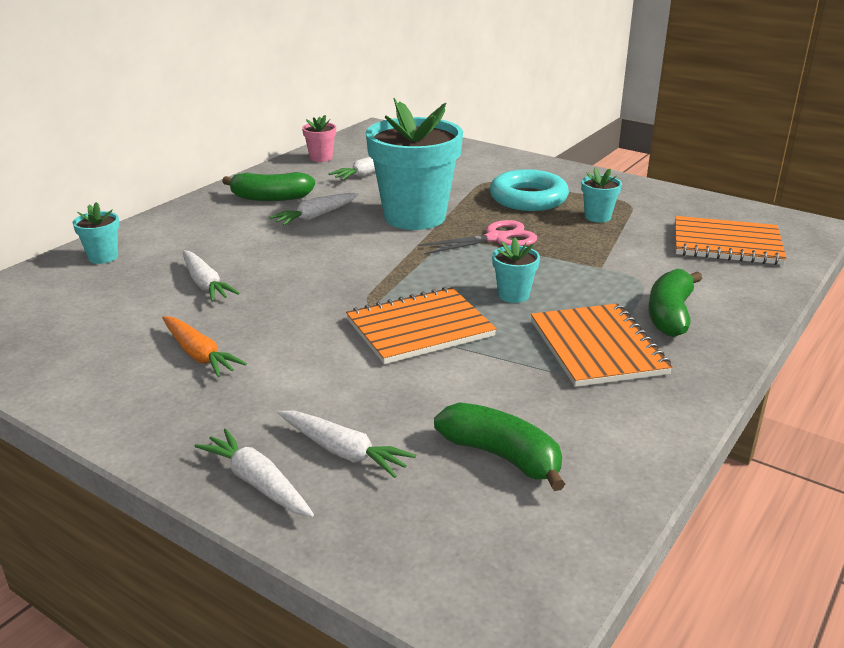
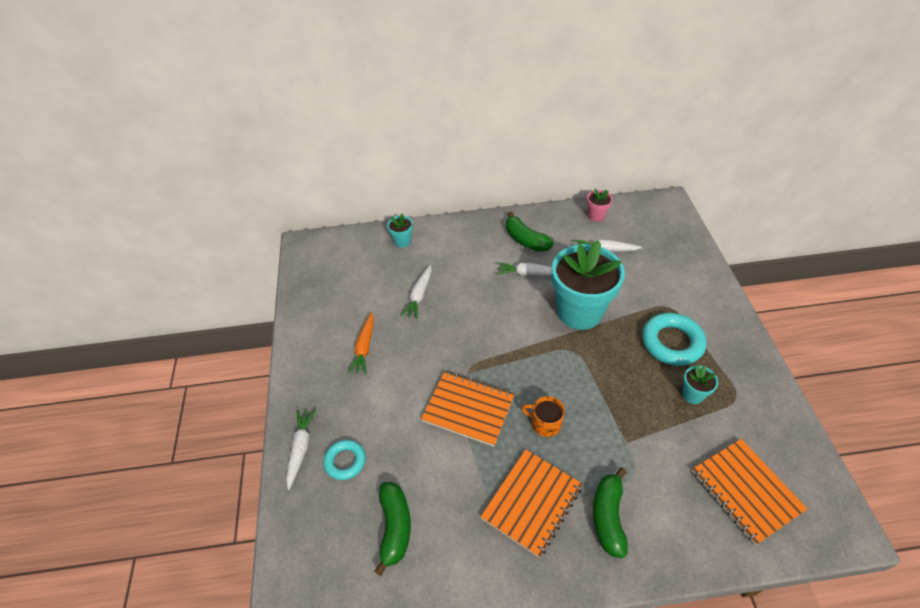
camera: 50 degrees right, 20 degrees up
(343, 451) = (345, 461): white carrot -> turquoise ring
(496, 238) = (600, 367): pink scissors -> none
(513, 295) = (545, 423): turquoise flower pot -> orange mug
(670, 315) = (608, 516): green banana -> green banana turned 60 degrees counterclockwise

